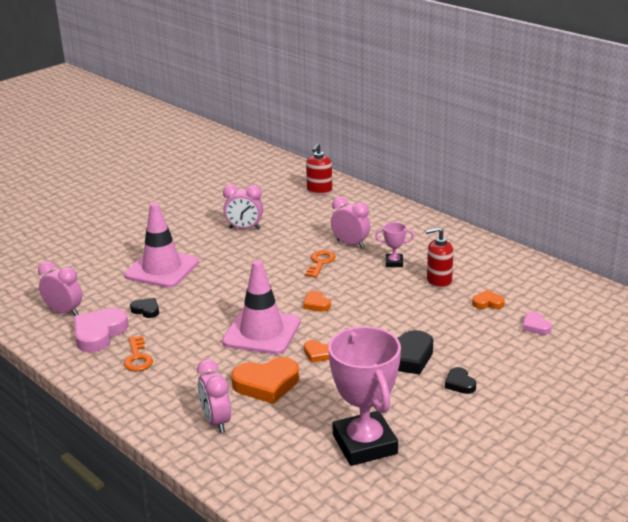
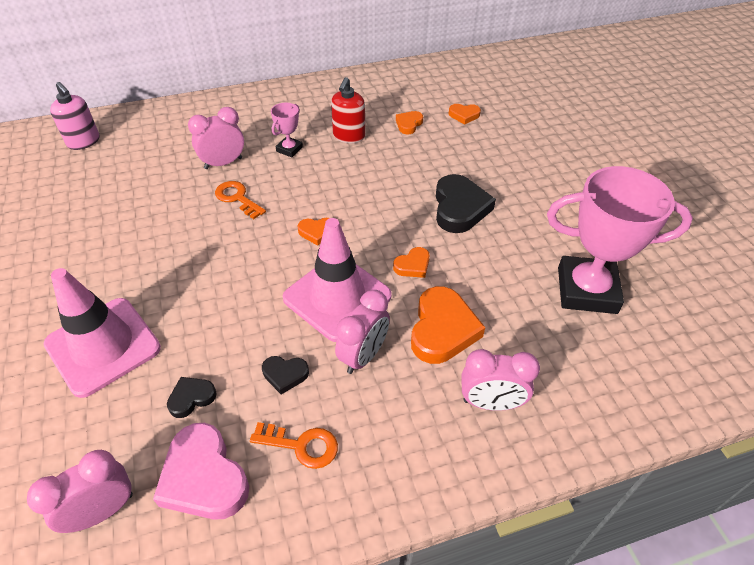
camera: 65 degrees left, 20 degrees up
(244, 228) = (93, 230): pink clock -> pink clock (363, 356)
(319, 190) = (84, 142): red soap dispenser -> pink soap dispenser
(460, 383) = (522, 191): black heart -> black heart (285, 375)
(535, 326) = (464, 115): pink heart -> orange heart

